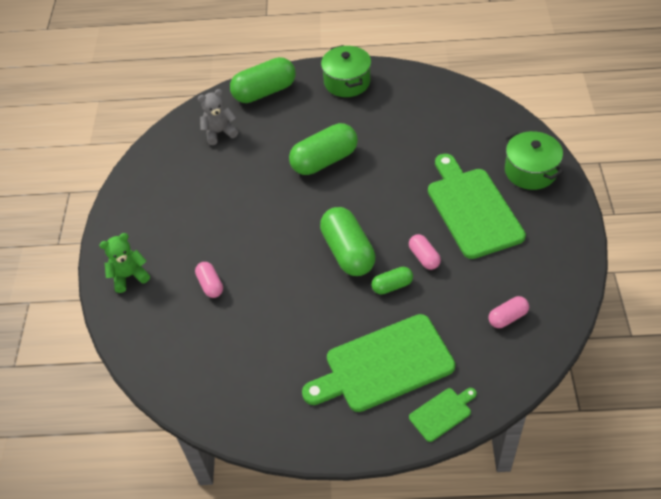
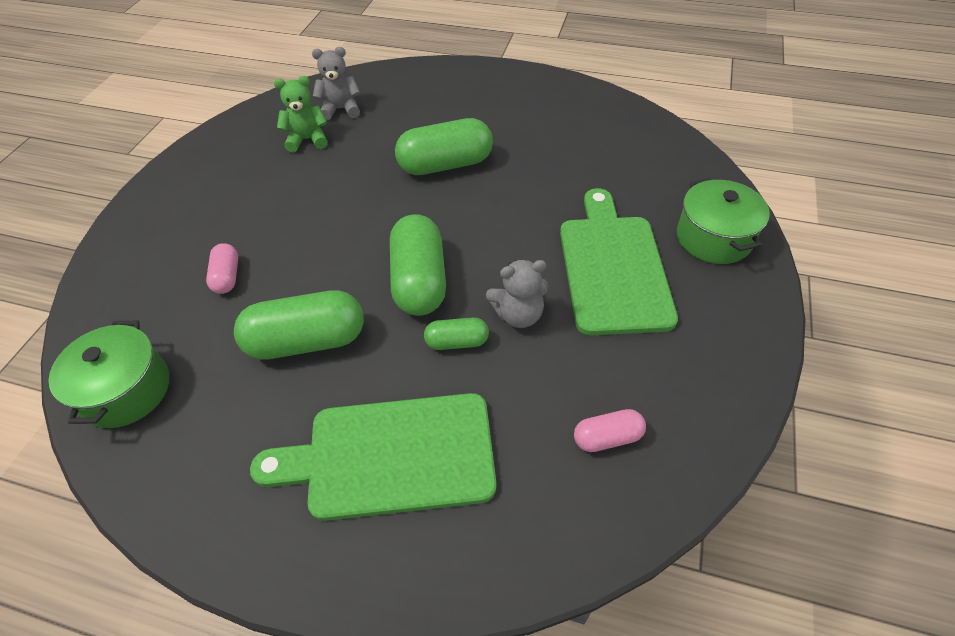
camera: 15 degrees right, 0 degrees up
(129, 276) = (142, 241): green teddy bear -> green teddy bear (307, 140)
(264, 92) = (415, 79): green capsule -> green capsule (307, 341)
(347, 82) = (515, 87): green pot -> green pot (126, 390)
(424, 257) = (518, 315): pink capsule -> grey teddy bear
(442, 413) = (442, 566): green cutting board -> none

